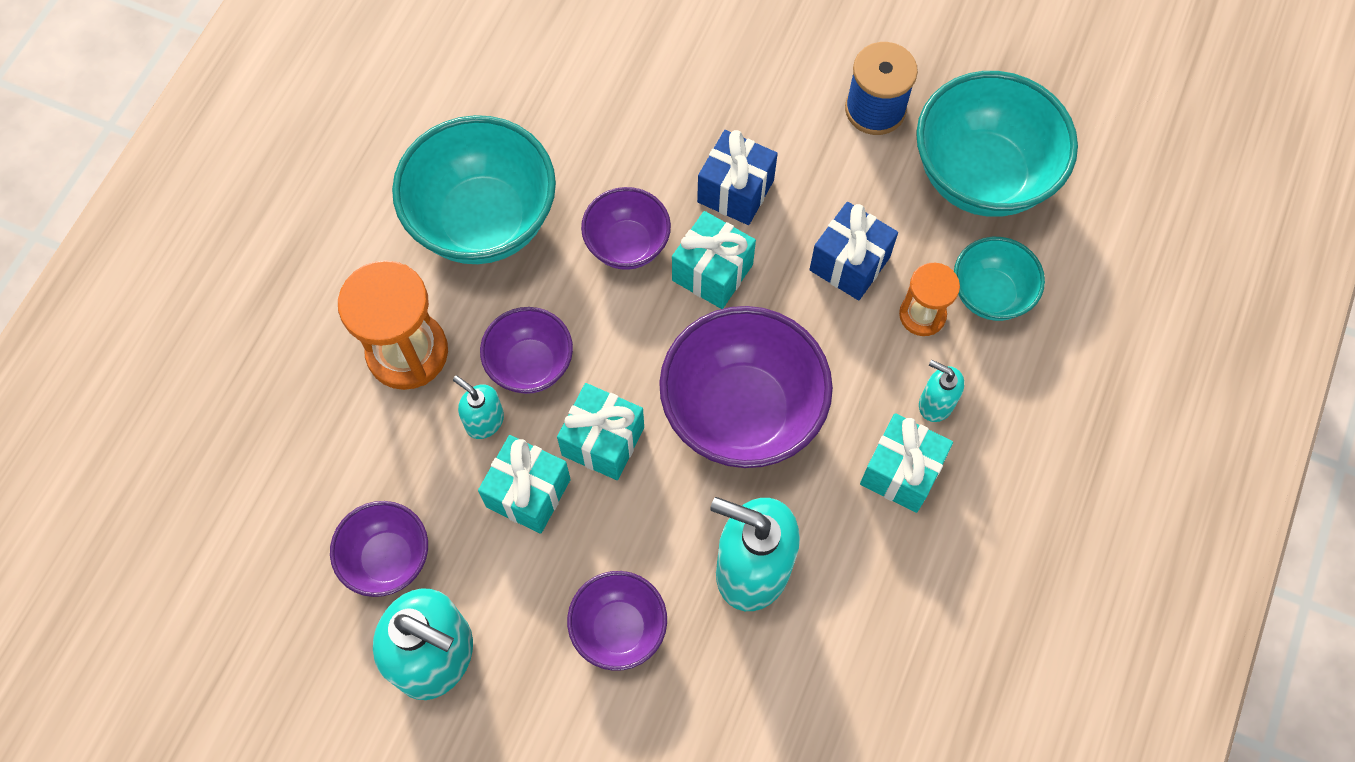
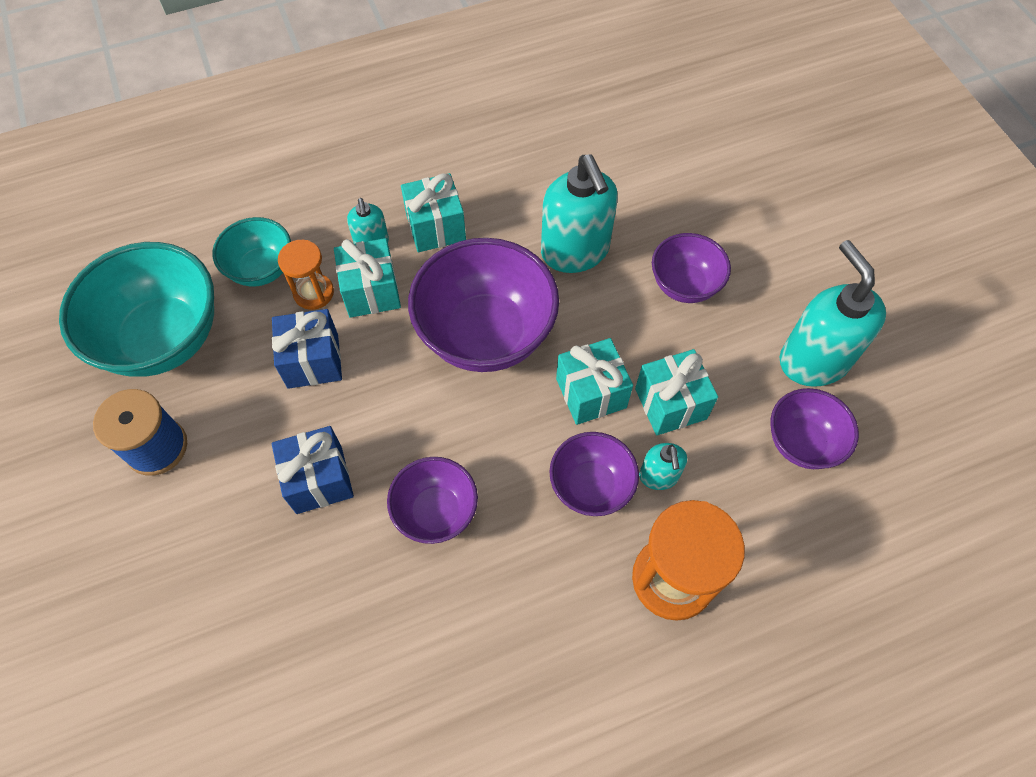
camera: 135 degrees left, 5 degrees down
(484, 221) = (519, 636): turquoise bowl -> none
(712, 272) = (402, 436): turquoise gift -> turquoise gift (371, 291)

